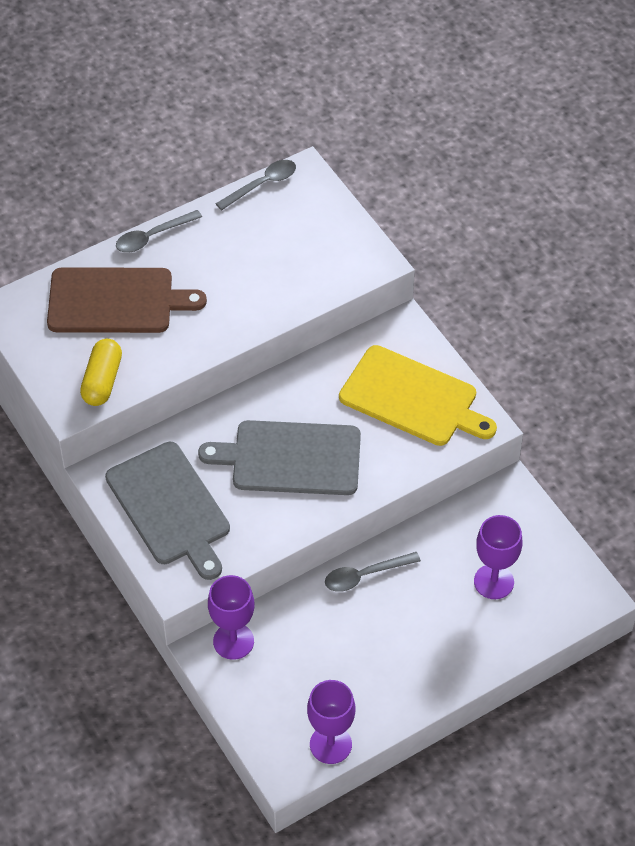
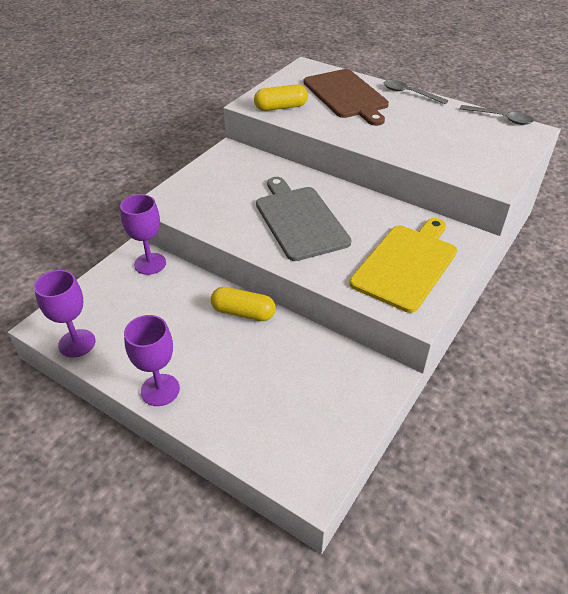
camera: 65 degrees right, 10 degrees down
(170, 507) = (221, 182): grey cutting board -> none
(365, 575) = (243, 313): grey spoon -> yellow capsule
(413, 398) = (406, 264): yellow cutting board -> yellow cutting board turned 150 degrees counterclockwise
(493, 581) = (284, 397): purple goblet -> purple goblet (160, 390)

